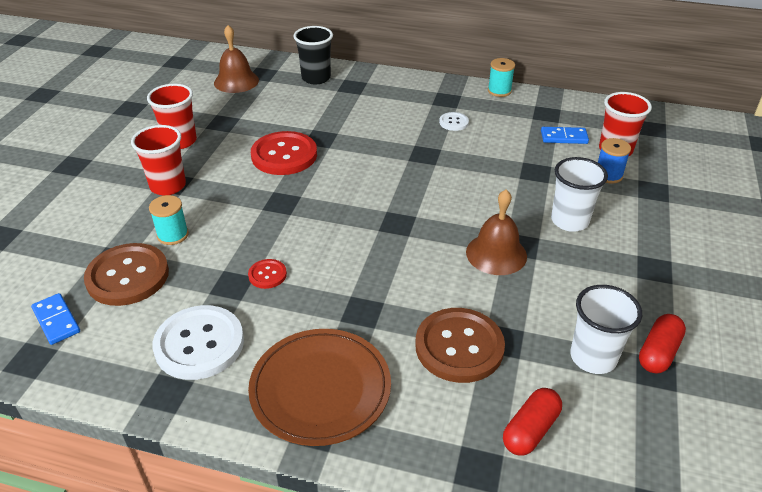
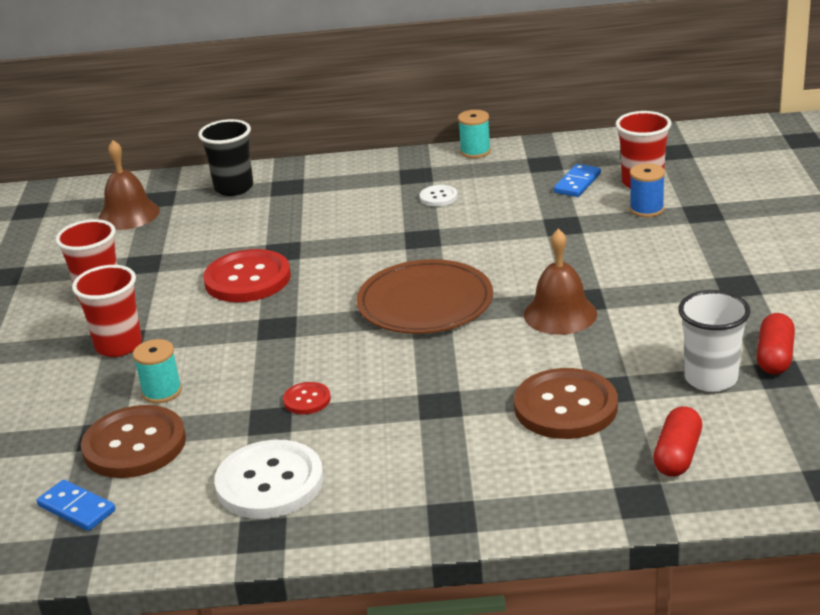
camera: 15 degrees left, 10 degrees down
(320, 388) = (435, 483): brown plate -> brown plate (425, 302)
(564, 137) = (577, 183): blue domino -> blue domino turned 45 degrees counterclockwise
(569, 221) = (625, 263): white cup -> none

